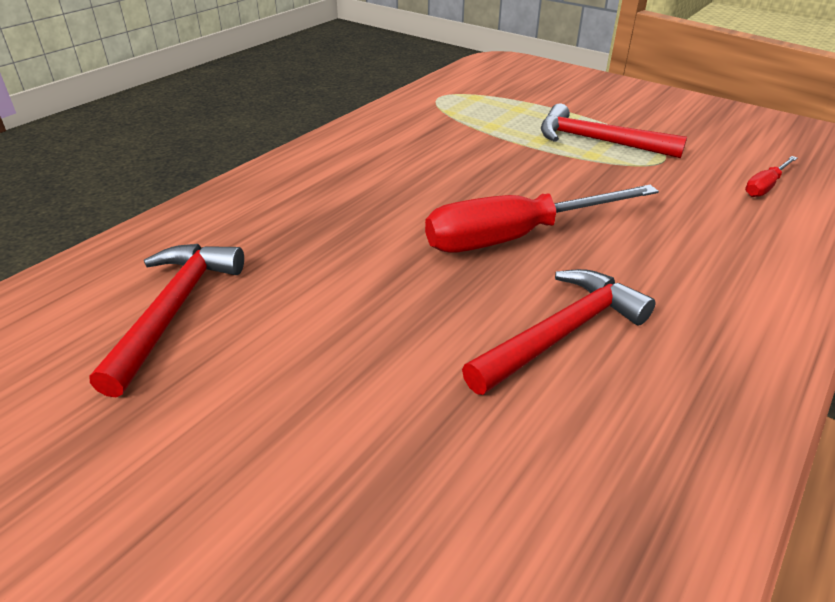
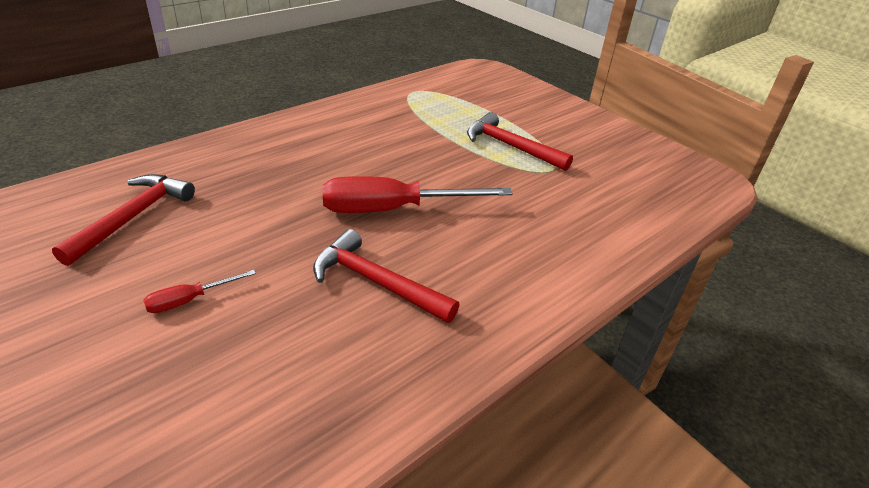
camera: 10 degrees right, 0 degrees up
(561, 333) = (376, 282): red hammer -> red hammer turned 120 degrees counterclockwise
(765, 186) = (616, 204): red screwdriver -> red screwdriver (189, 300)

